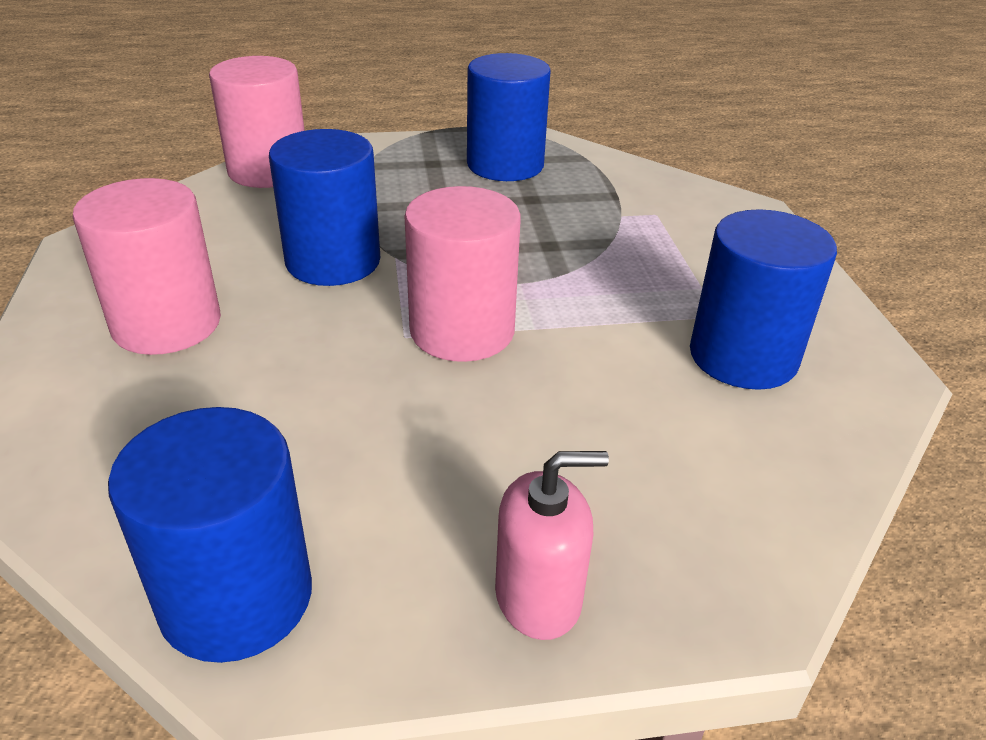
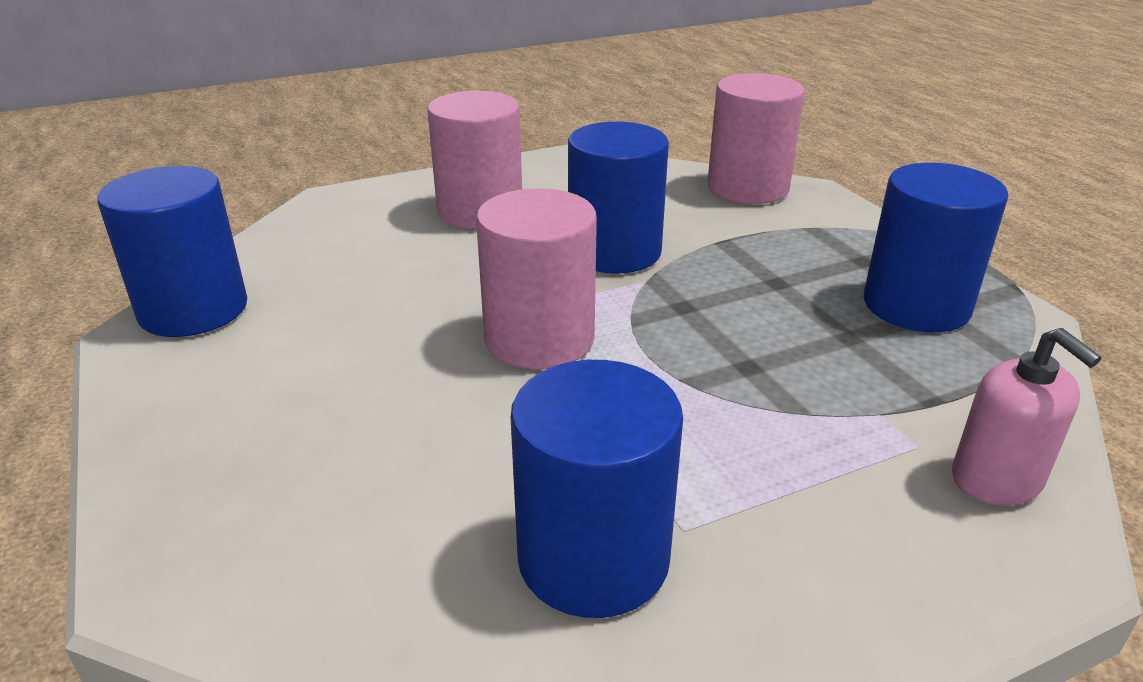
camera: 75 degrees right, 5 degrees down
(538, 597) = (181, 441): pink soap dispenser -> pink soap dispenser (997, 479)

